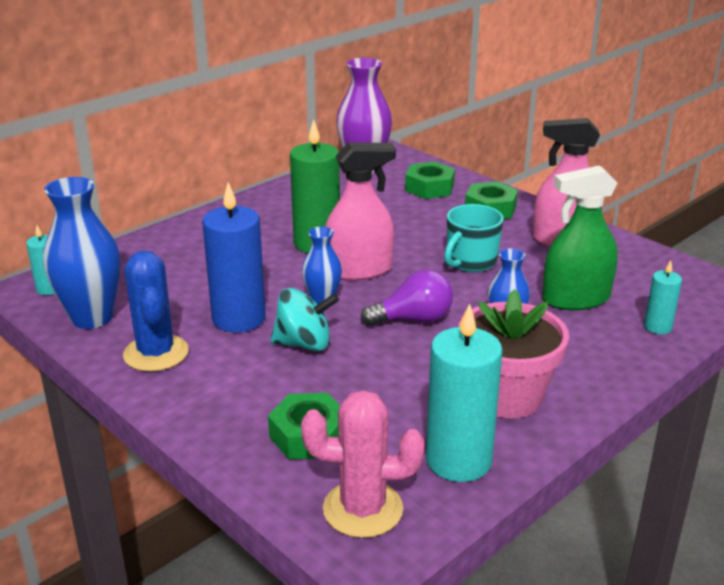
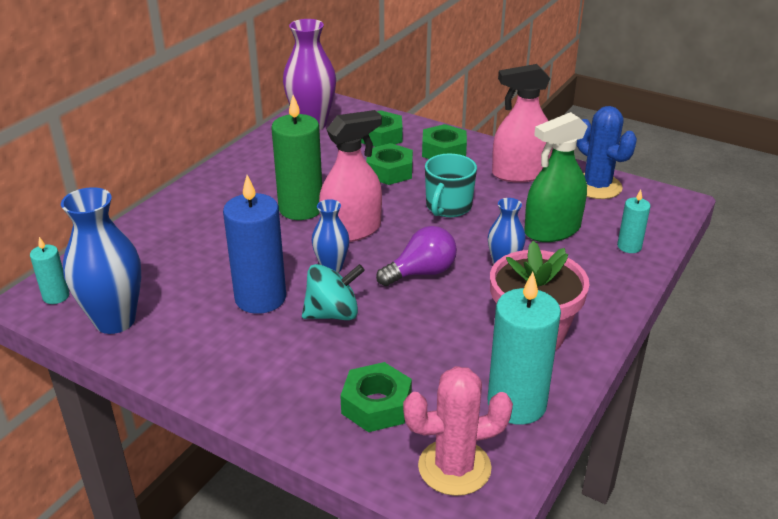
camera: 15 degrees left, 5 degrees up
(156, 353) = (196, 347): blue cactus -> blue cactus (597, 186)
(424, 221) = (389, 171): none -> green nut

